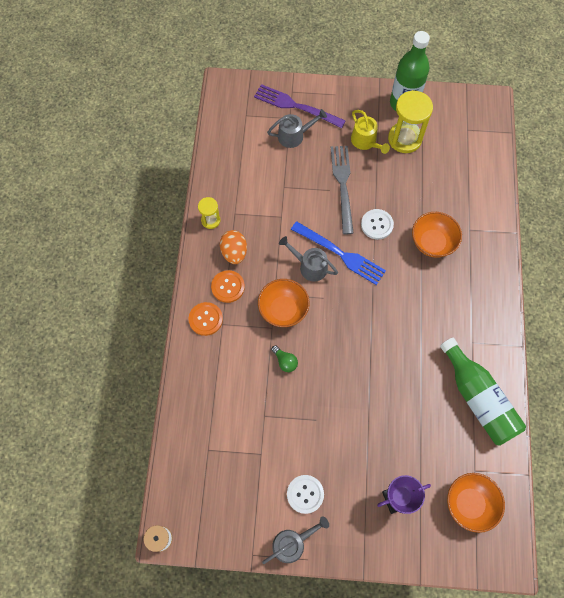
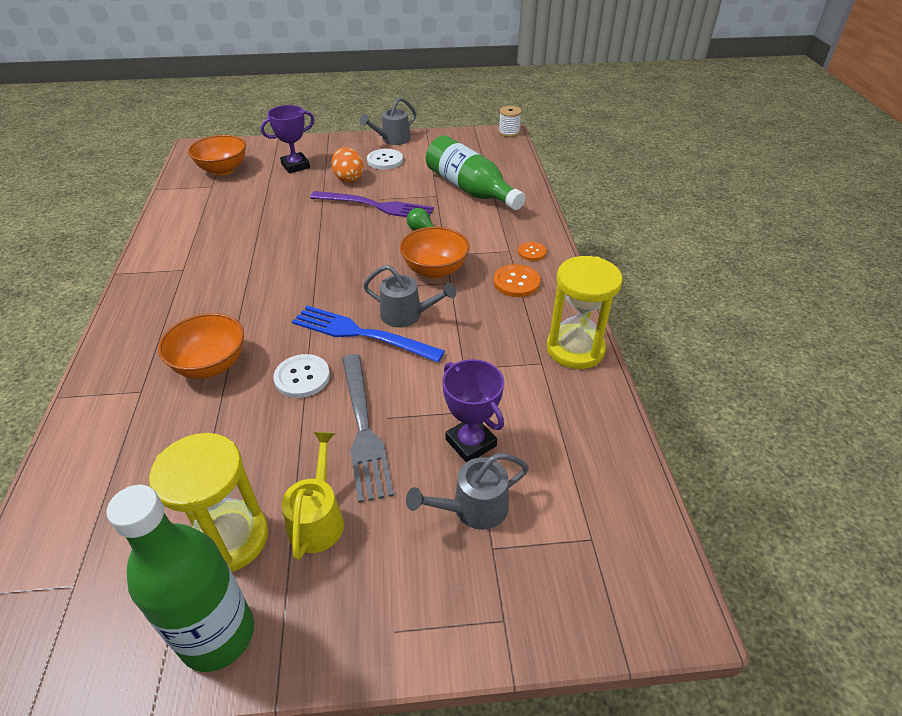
camera: 170 degrees right, 25 degrees down
(205, 319) = (532, 252): orange button -> orange button, size x0.65
(210, 220) = (575, 349): yellow hourglass -> yellow hourglass, size x1.85
(234, 252) = (522, 316): orange egg -> orange egg (348, 178)
(288, 168) = (471, 443): none -> purple trophy
(295, 106) = (486, 580): purple fork -> purple fork (376, 206)
(366, 142) = (318, 518): yellow watering can -> yellow watering can turned 45 degrees clockwise
(478, 398) = (191, 228): green bottle -> green bottle (470, 189)

